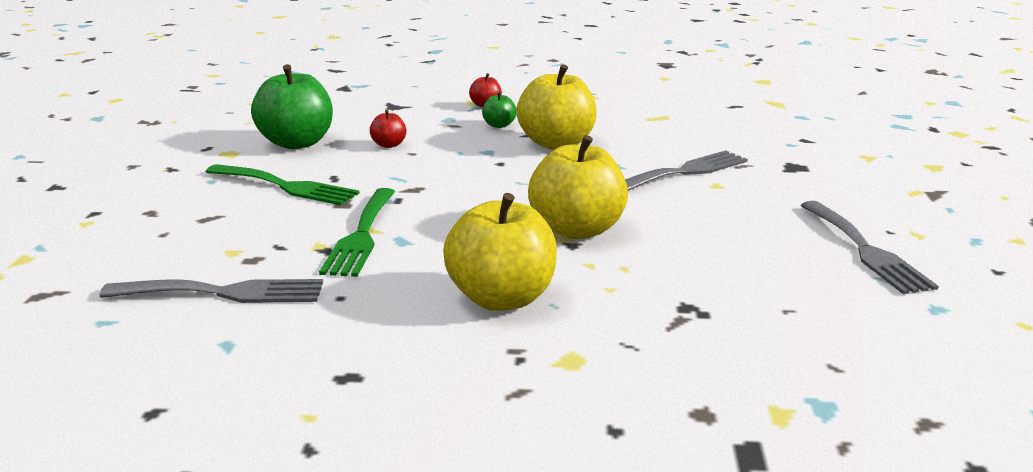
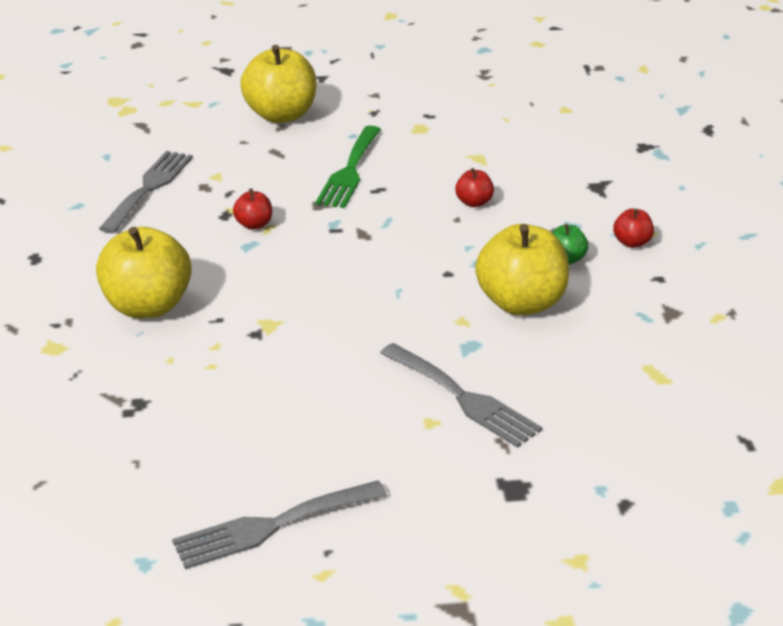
camera: 80 degrees right, 10 degrees up
(225, 293) = (149, 188): grey fork -> grey fork turned 150 degrees counterclockwise
(297, 143) = (458, 154): green apple -> none
(361, 236) = (254, 224): green fork -> red apple
(577, 230) = (287, 333): yellow apple -> yellow apple (281, 115)

